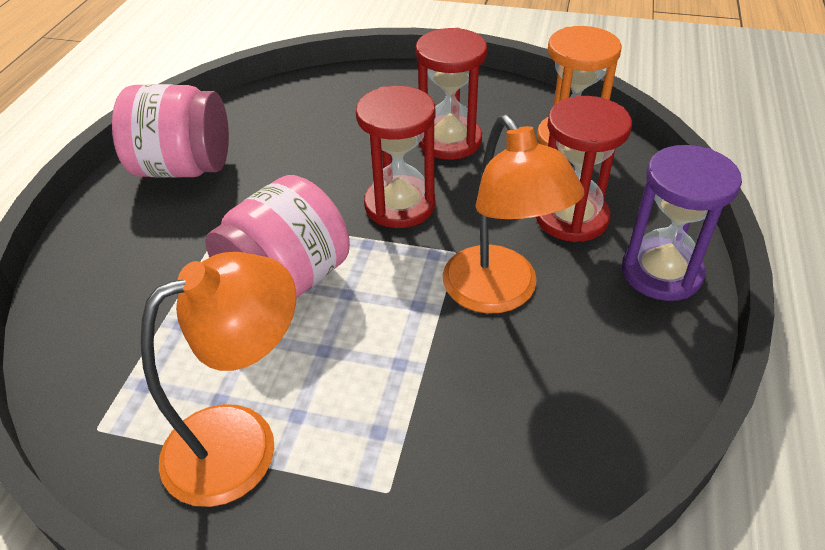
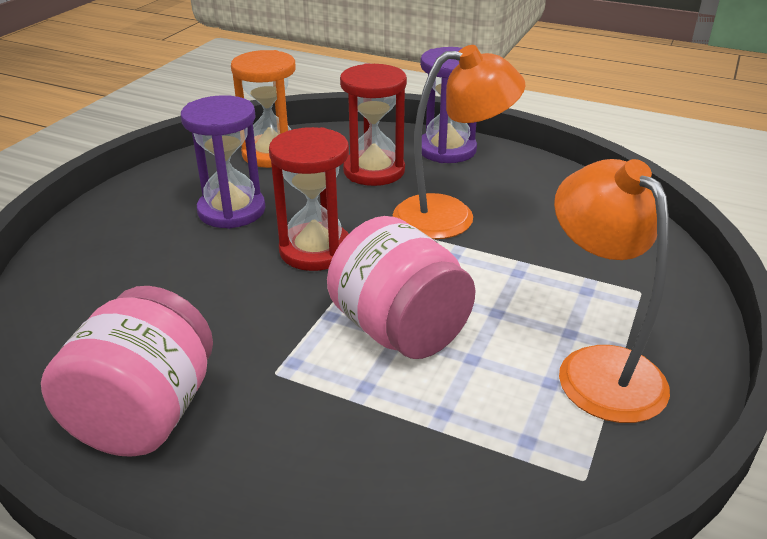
camera: 80 degrees left, 10 degrees down
(449, 141) = (231, 210): red hourglass -> purple hourglass

